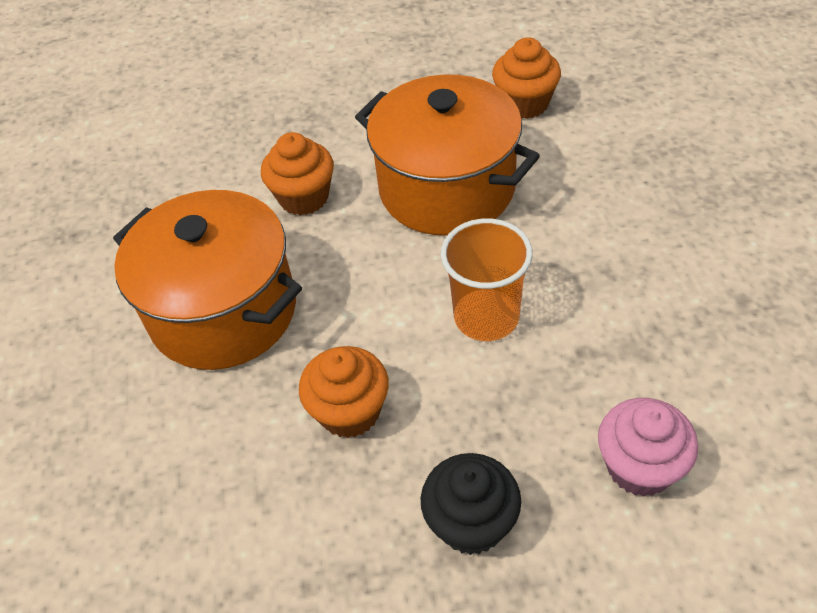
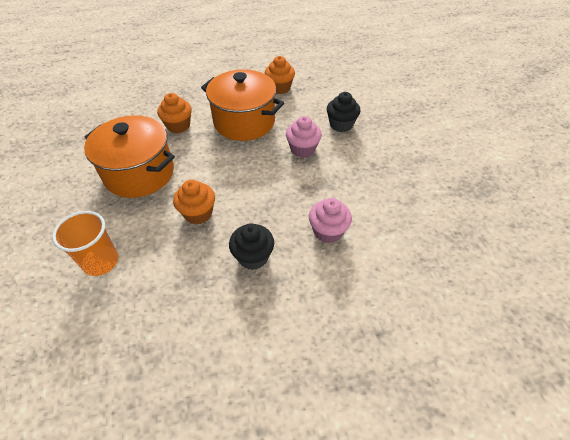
camera: 10 degrees left, 0 degrees up
(486, 317) = (261, 173): orange cup -> orange cup (101, 262)
(579, 259) = (302, 149): none -> pink cupcake
(667, 197) = (341, 125): none -> black cupcake

